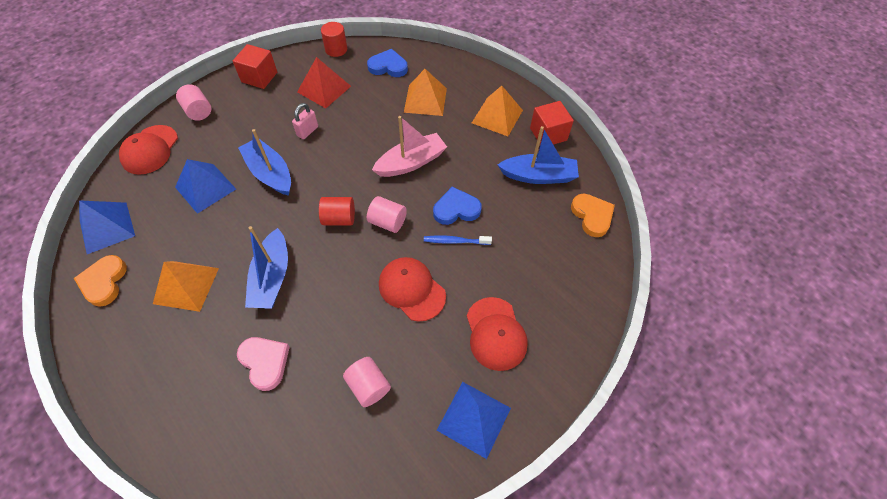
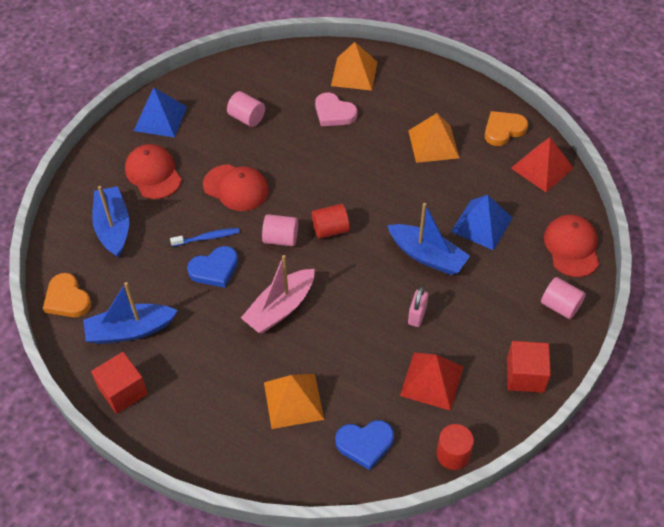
camera: 165 degrees right, 5 degrees down
(104, 282) = (503, 130): orange heart -> orange heart turned 105 degrees counterclockwise
(107, 227) = (542, 168): blue pyramid -> red pyramid
(272, 277) = (364, 167): blue boat -> blue boat (113, 227)
(497, 116) = (193, 400): orange pyramid -> orange pyramid (354, 73)

